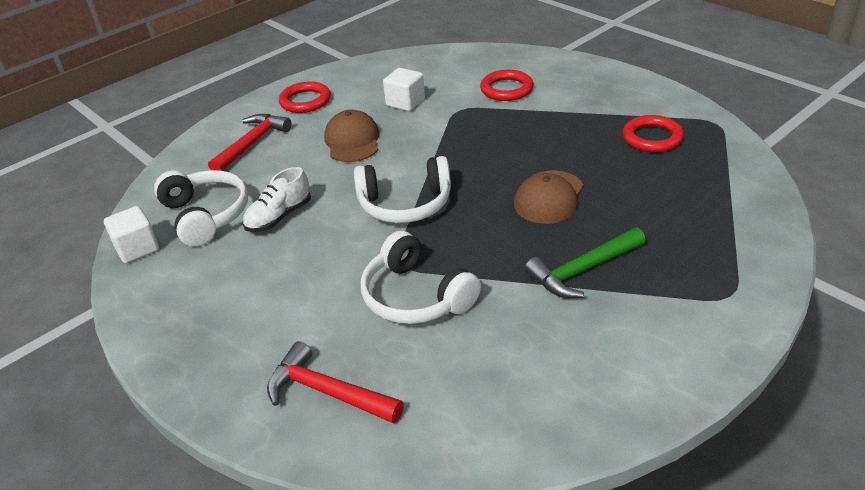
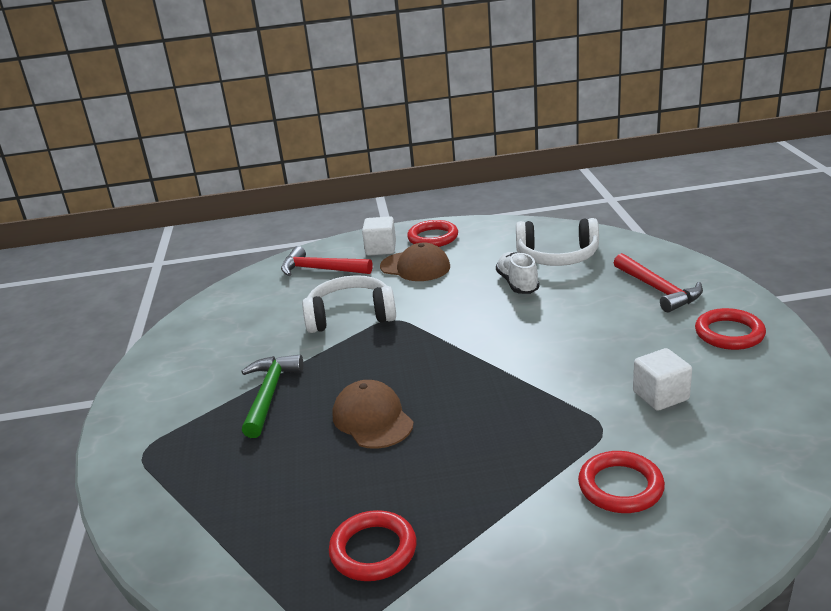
camera: 125 degrees right, 10 degrees down
(137, 248) = (545, 229): white cube -> white cube (381, 249)
(187, 331) = (433, 238): none -> red ring
(327, 392) = (320, 270): red hammer -> red hammer turned 135 degrees counterclockwise
(352, 141) = (605, 341): brown cap -> brown cap (415, 267)
(405, 204) = (462, 341): white headphones -> none

